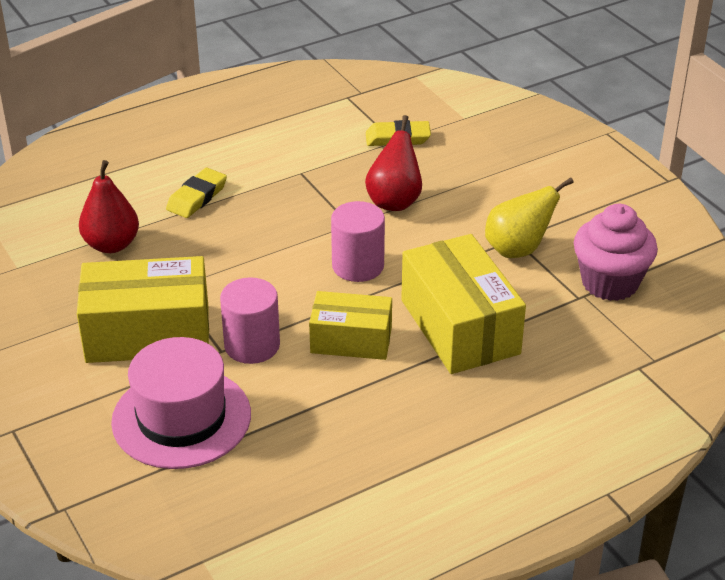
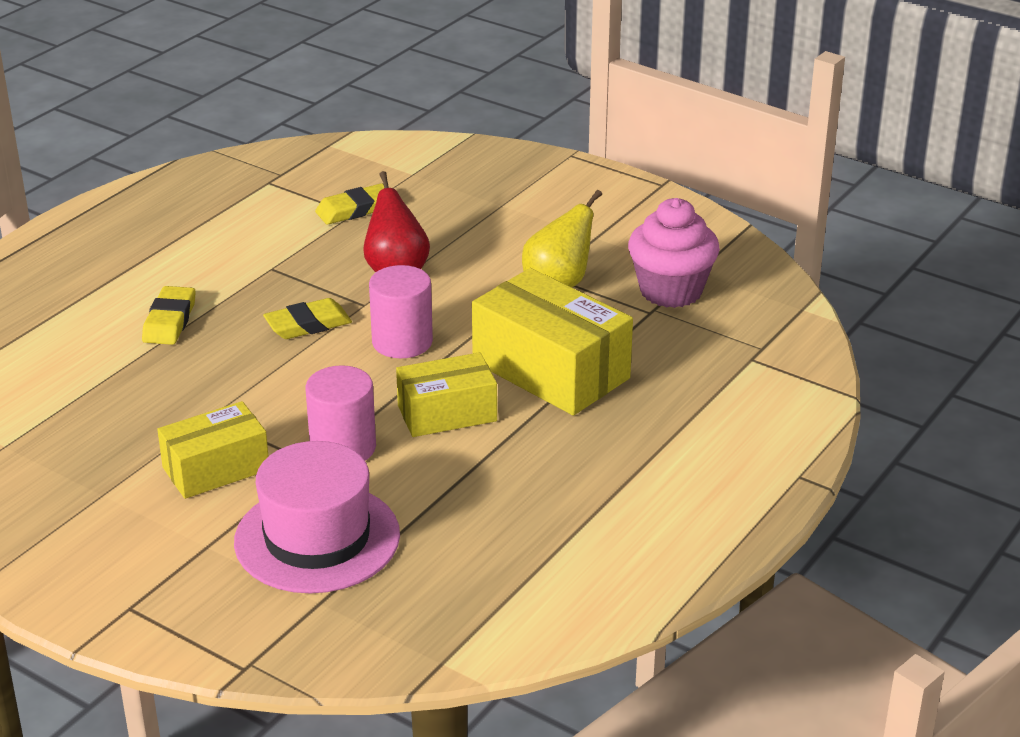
camera: 25 degrees left, 5 degrees down
(111, 245) = (104, 393): red pear -> none
(148, 333) = (216, 469): yellow box -> yellow box, size x0.63
(296, 229) = (308, 324): none -> yellow eraser

